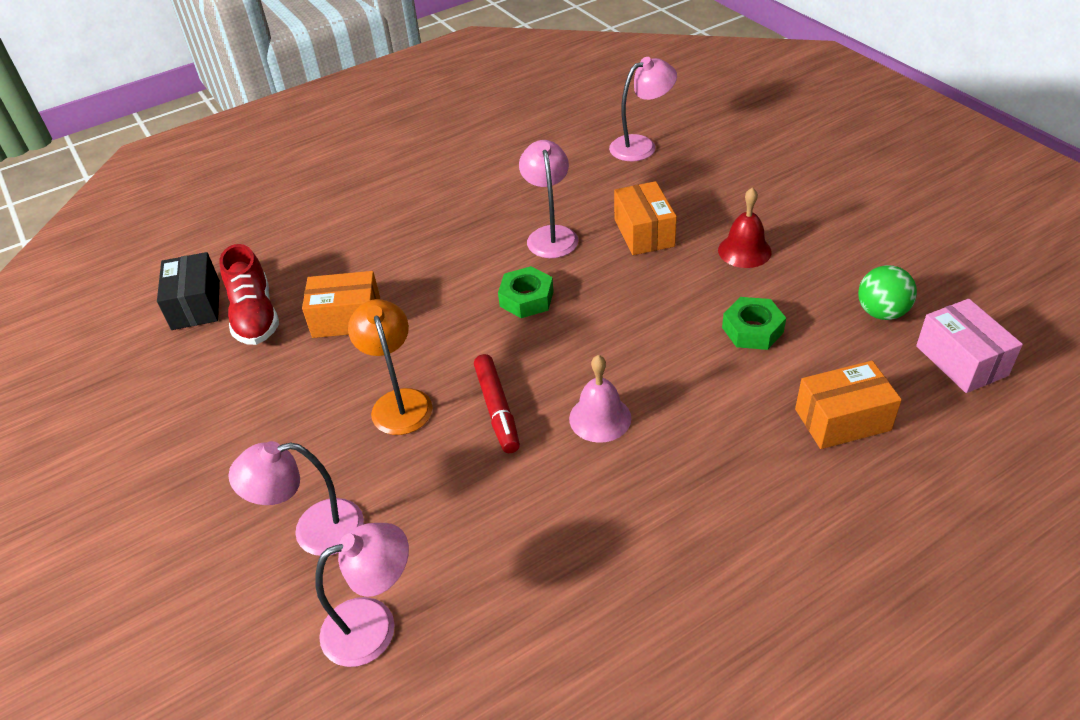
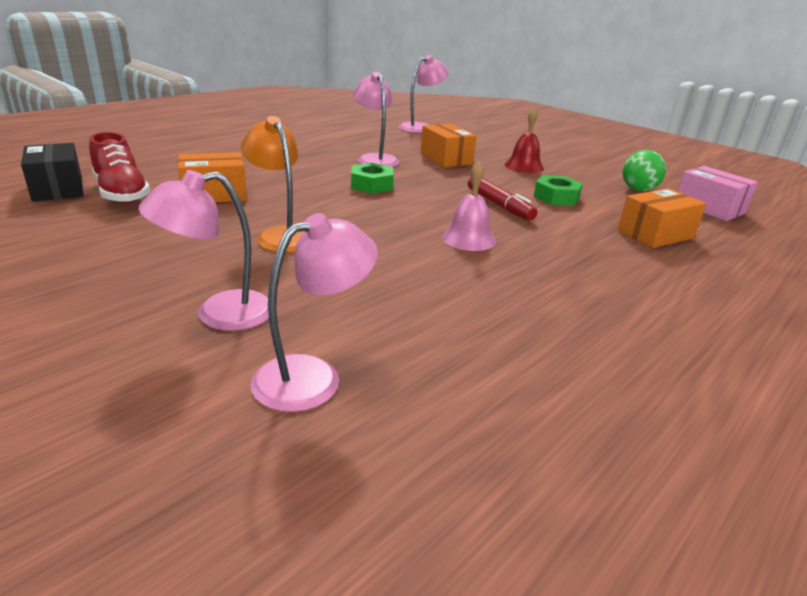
camera: 20 degrees left, 15 degrees down
(497, 409) = (376, 236): red marker -> red marker (499, 205)

